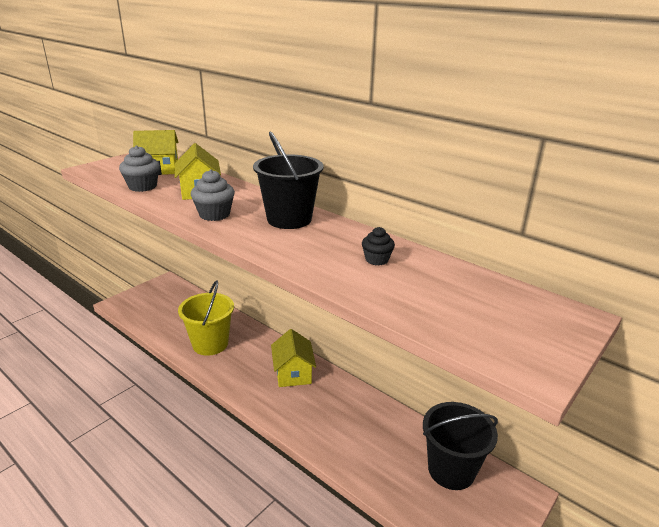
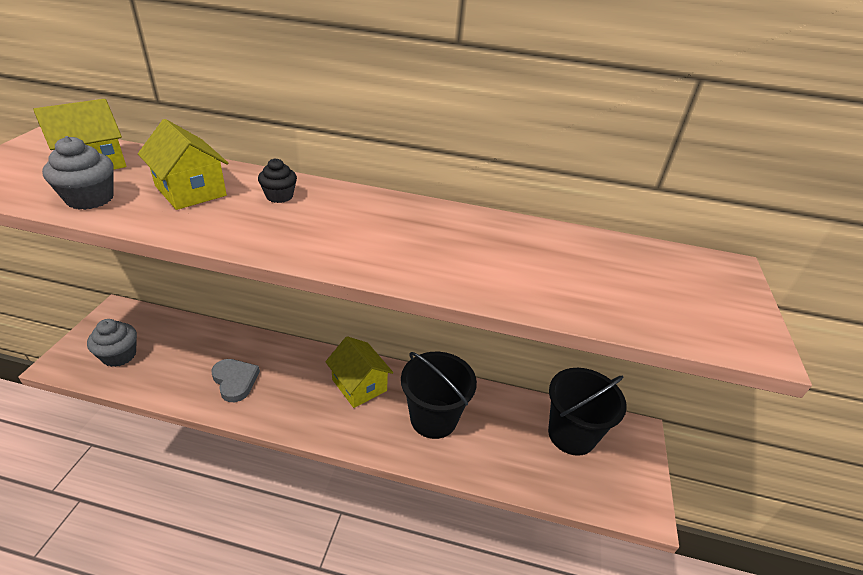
camera: 30 degrees left, 10 degrees up
(210, 344) = (235, 381): yellow bucket -> grey heart
(214, 214) = (247, 225): grey cupcake -> grey cupcake (119, 355)
(289, 219) = (353, 211): black bucket -> black bucket (433, 418)
(377, 260) = (501, 247): black cupcake -> black cupcake (279, 196)

